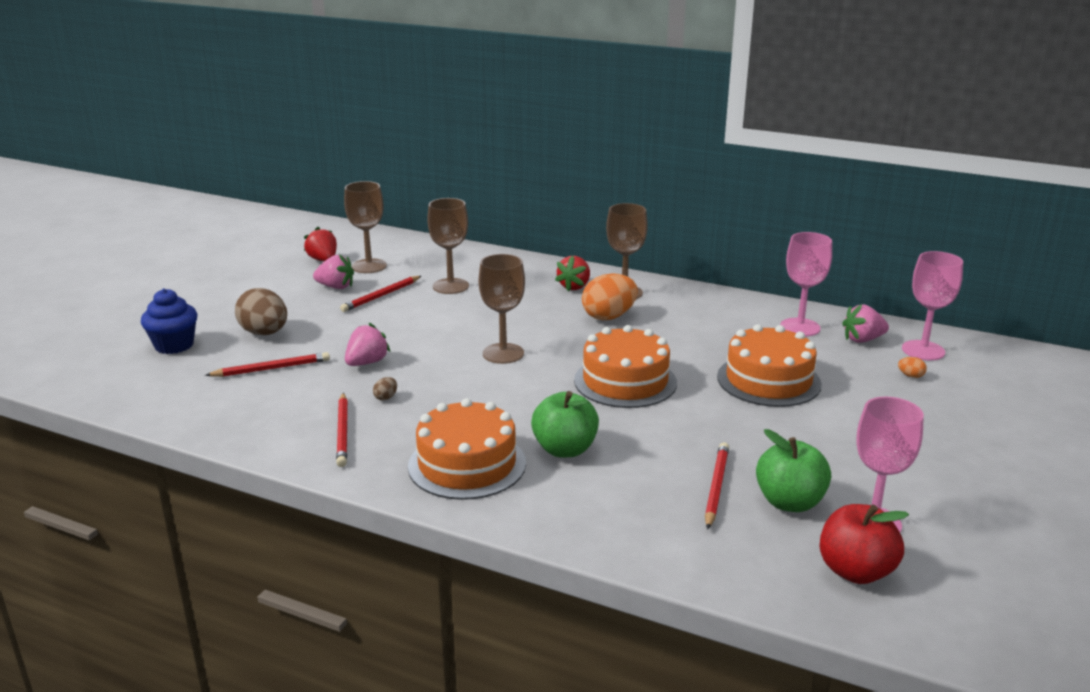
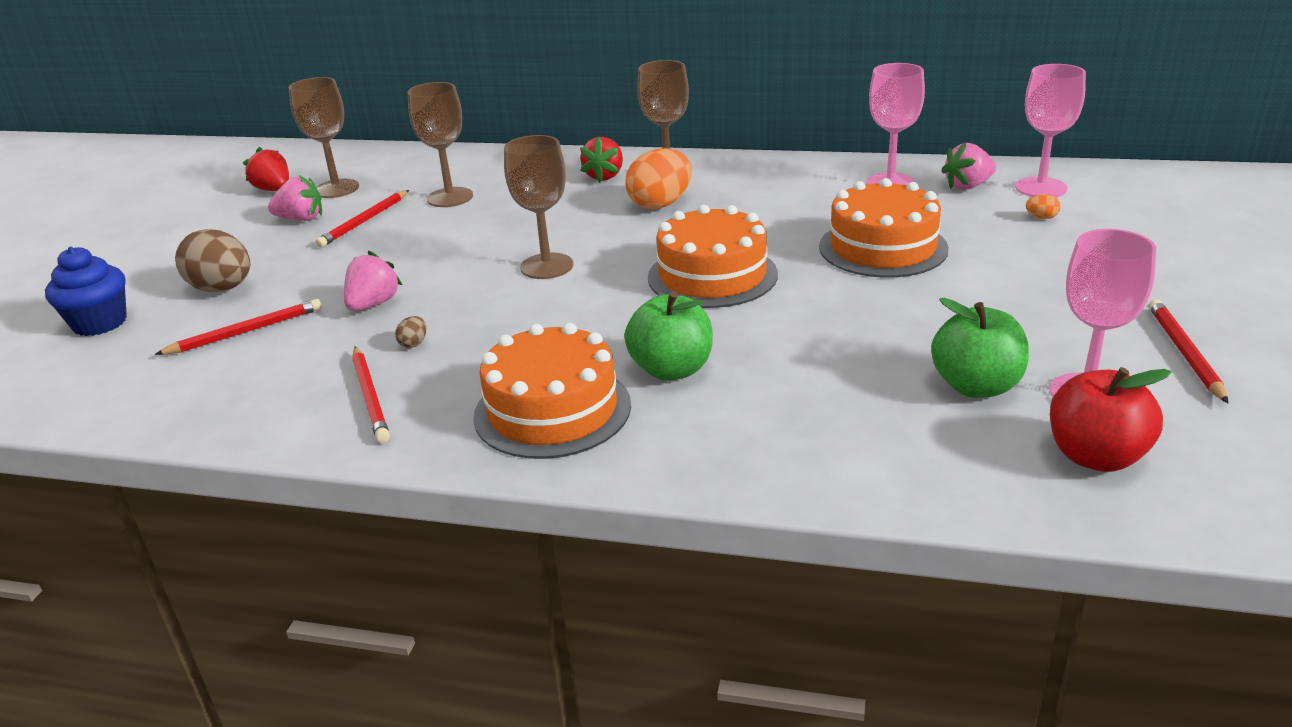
camera: 10 degrees left, 5 degrees up
(716, 487) = (879, 384): red pencil -> red pencil (1184, 353)

